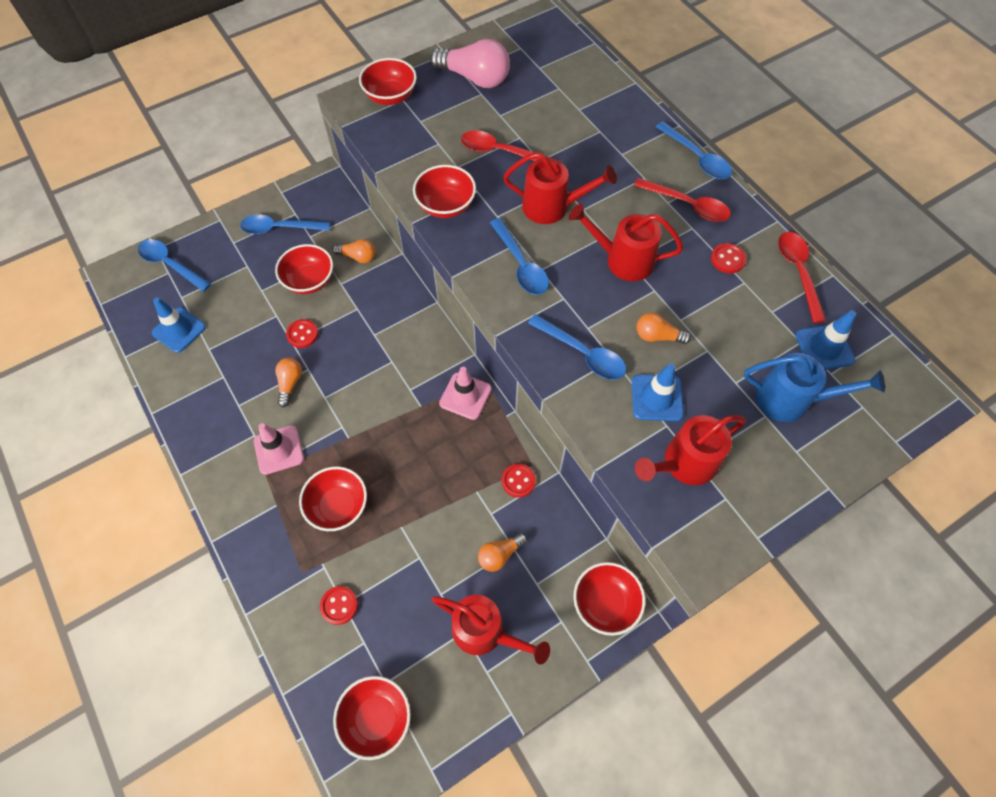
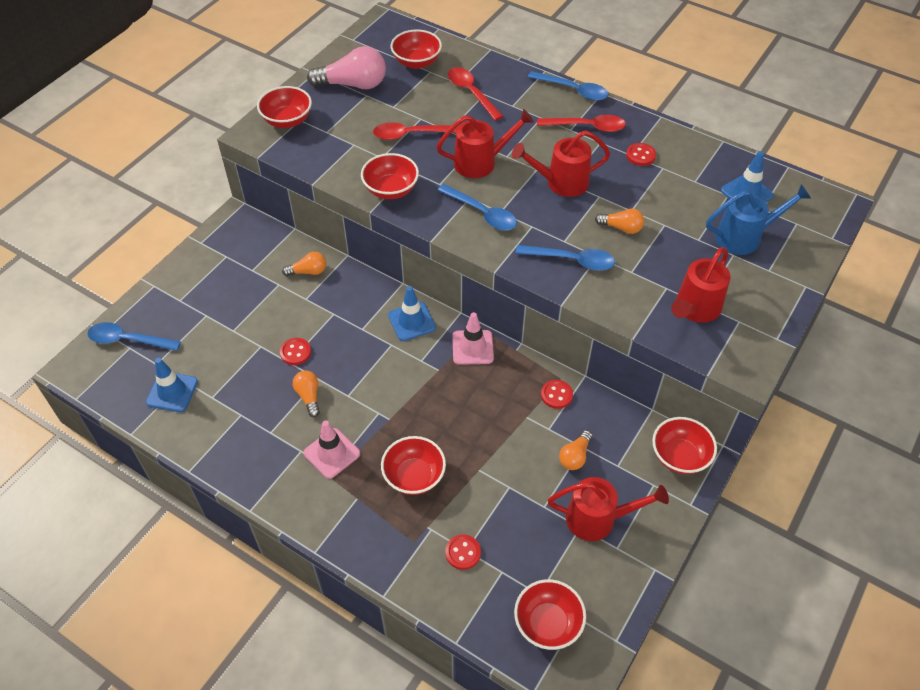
camera: 25 degrees left, 10 degrees down
(280, 228) = (219, 273): blue spoon -> none
(309, 280) = (274, 306): red bowl -> red bowl (416, 62)
(657, 336) = (621, 228): orange light bulb -> orange light bulb turned 150 degrees counterclockwise
(657, 398) = (647, 271): blue traffic cone -> blue traffic cone (411, 321)
(798, 272) = (697, 147): red spoon -> red spoon (471, 93)

